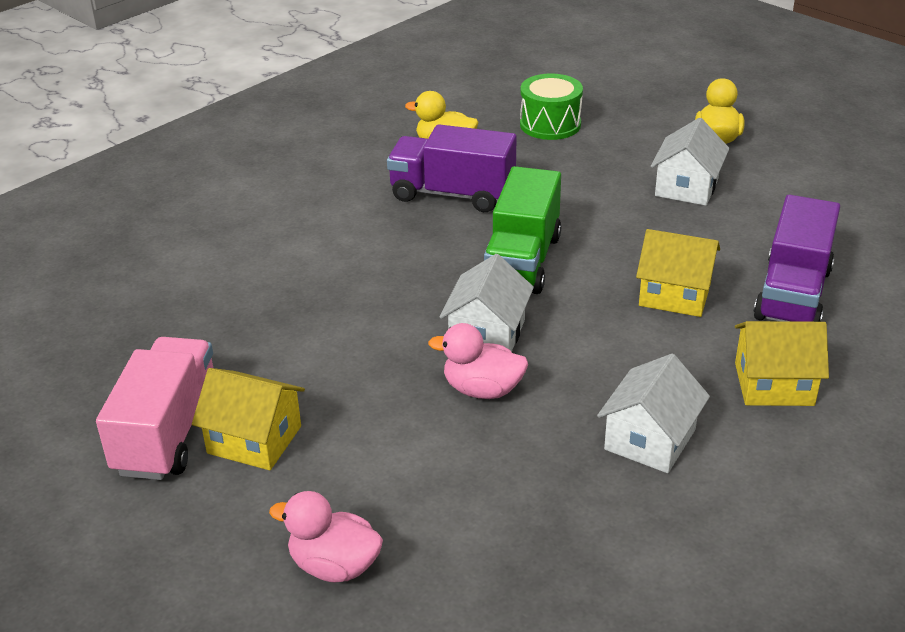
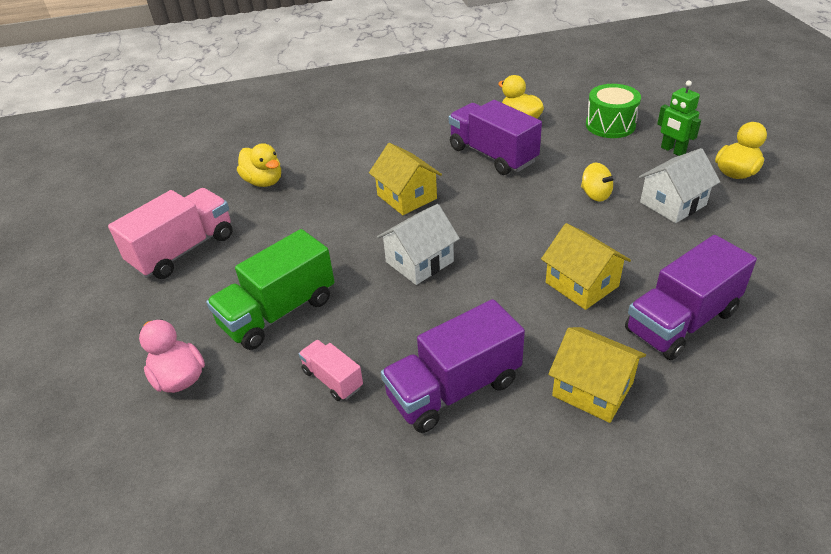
camera: 35 degrees right, 5 degrees up
(188, 314) = (264, 181): none -> yellow duck
(254, 440) = (219, 275): yellow house -> yellow house (407, 197)
(482, 390) = (378, 300): pink duck -> none
(517, 486) = (332, 379): none -> pink truck
(522, 261) = (493, 218): green truck -> green truck (278, 312)
(604, 202) = (595, 195): none -> yellow spinning top
(638, 134) = (672, 150): none -> green robot
(650, 439) = (453, 389): white house -> purple truck

